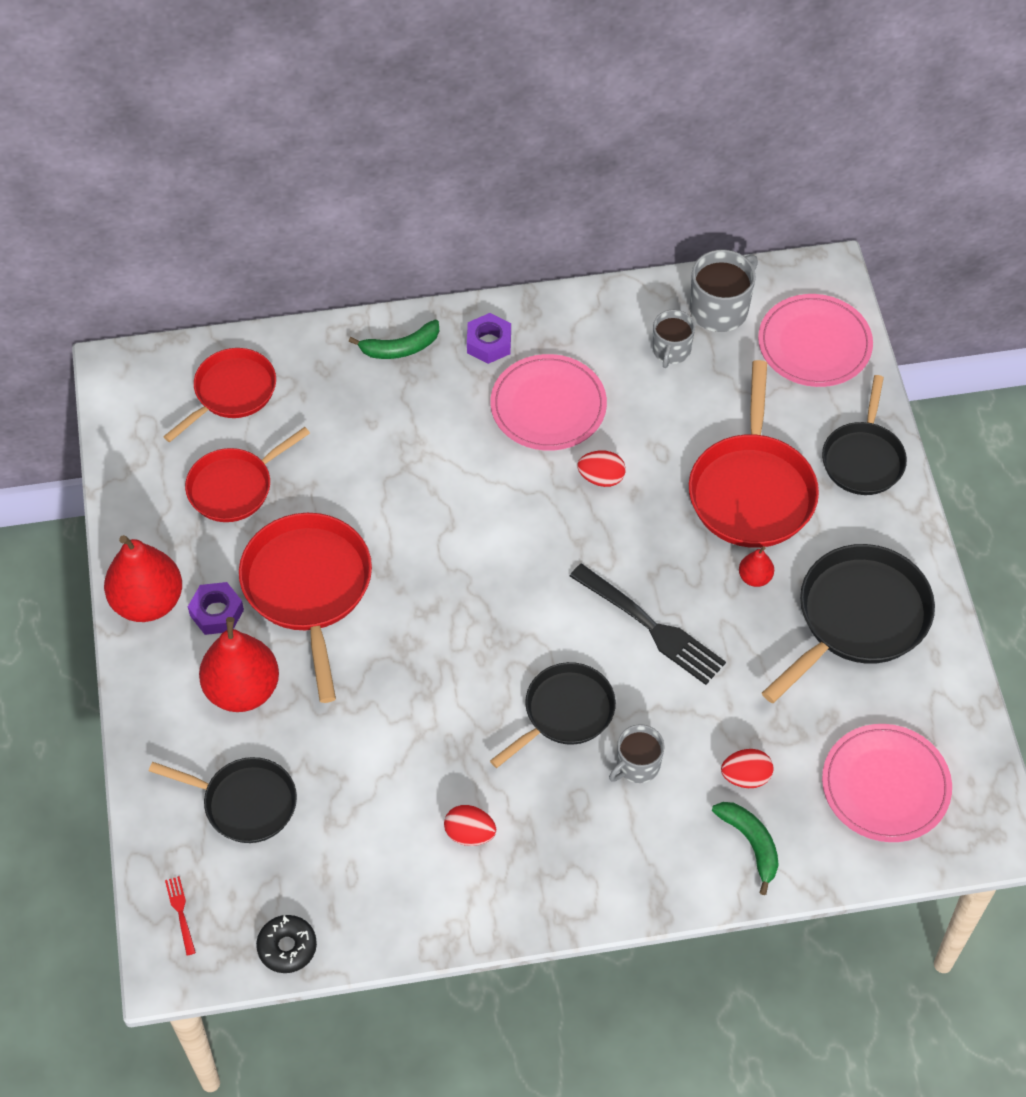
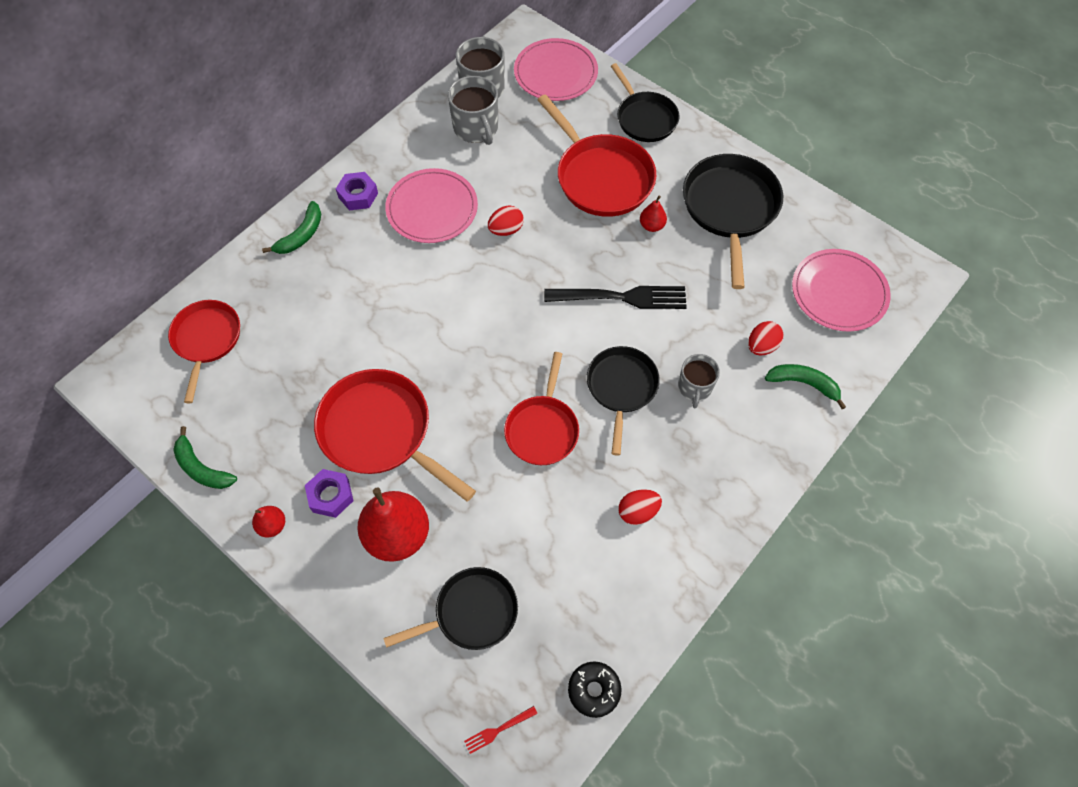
camera: 40 degrees left, 5 degrees up
(133, 508) = (202, 468): none -> green banana
(148, 601) = (272, 525): red pear -> red pear, size x0.46
(180, 912) = (498, 730): red fork -> red fork turned 60 degrees counterclockwise
(234, 487) = (266, 401): red pan -> red pan (542, 429)
(671, 350) = (476, 128): grey mug -> grey mug, size x1.53

